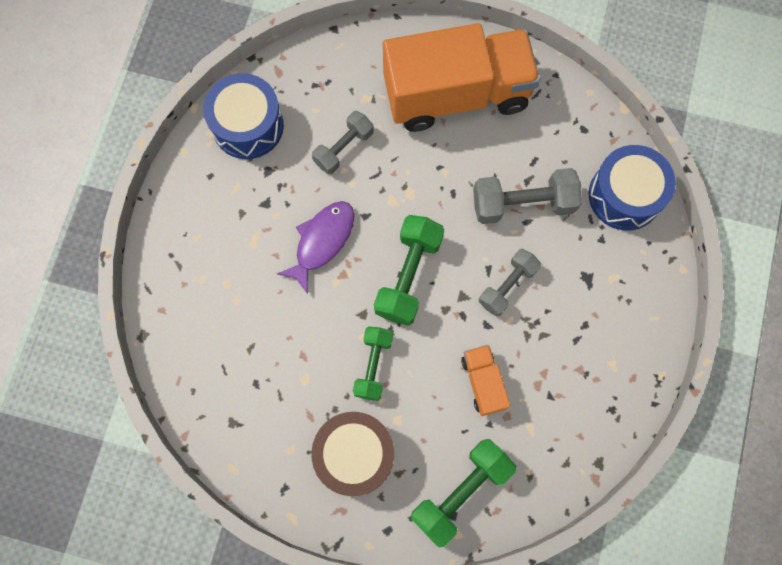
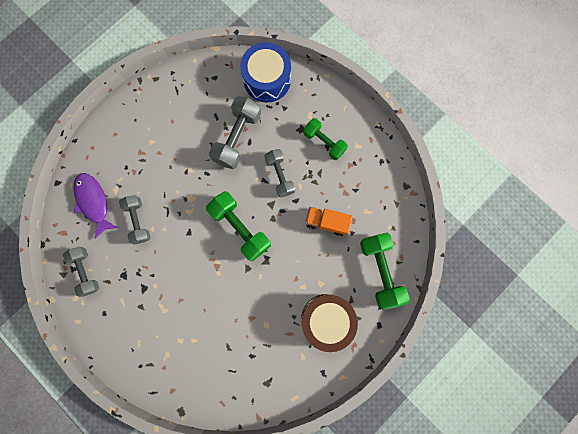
camera: 60 degrees left, 5 degrees up
(248, 125) = (86, 271): blue drum -> grey dumbbell
(322, 242) = (189, 267): purple fish -> purple fish (93, 202)
(373, 365) = (281, 279): green dumbbell -> green dumbbell (324, 142)
(456, 94) = (147, 135): orange truck -> none

